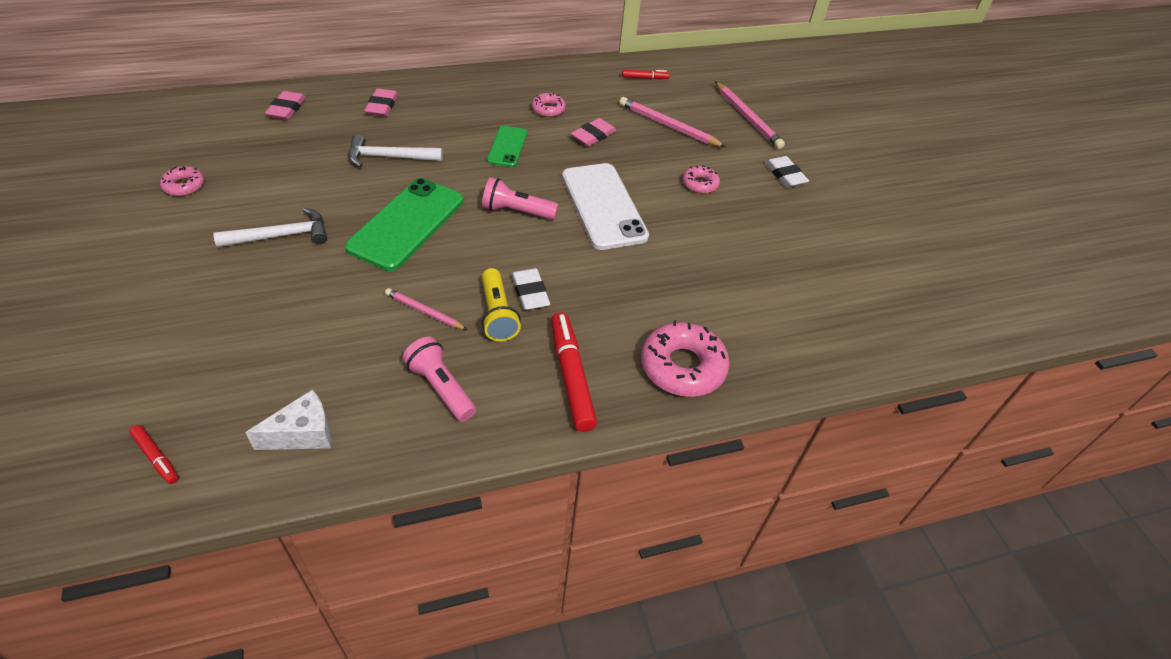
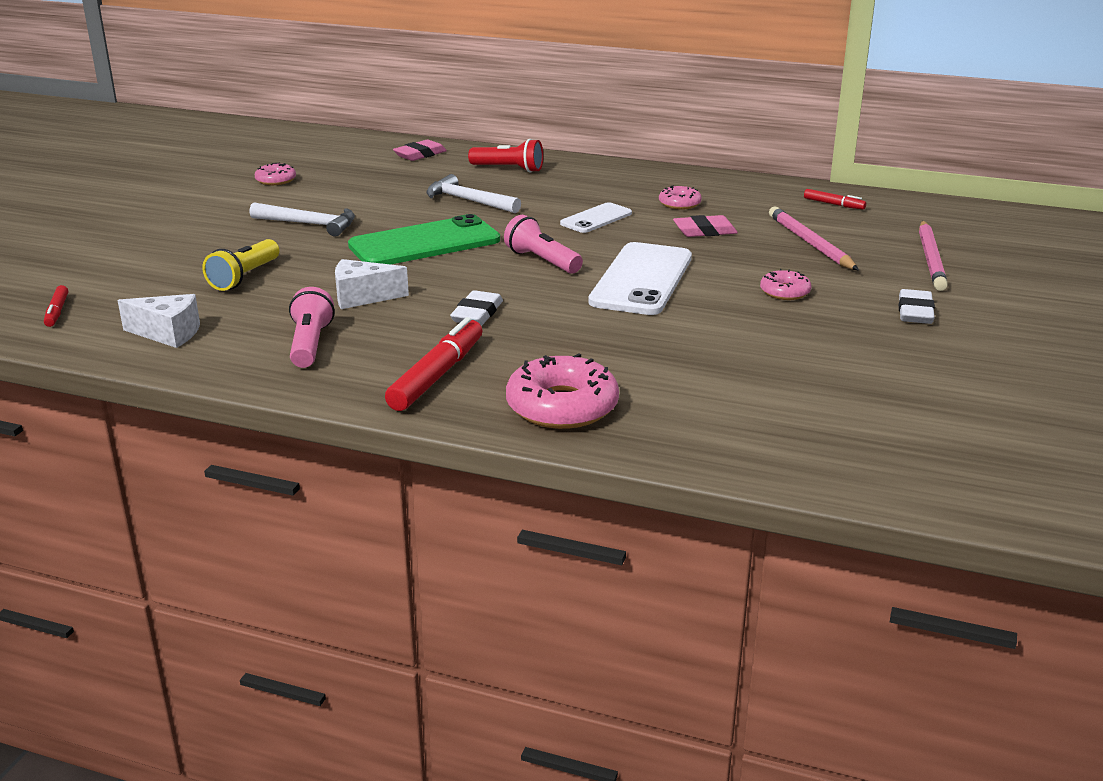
camera: 40 degrees right, 20 degrees down
(382, 106) = (508, 169): pink eraser -> red flashlight
(424, 311) = (362, 297): pink pencil -> white cheese
(497, 314) = (425, 318): yellow flashlight -> yellow flashlight (244, 277)
(507, 146) = (596, 218): green phone -> white phone

